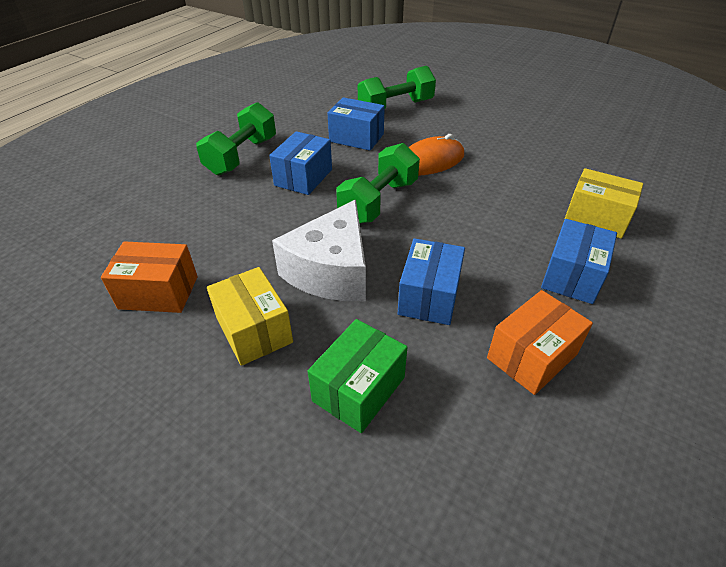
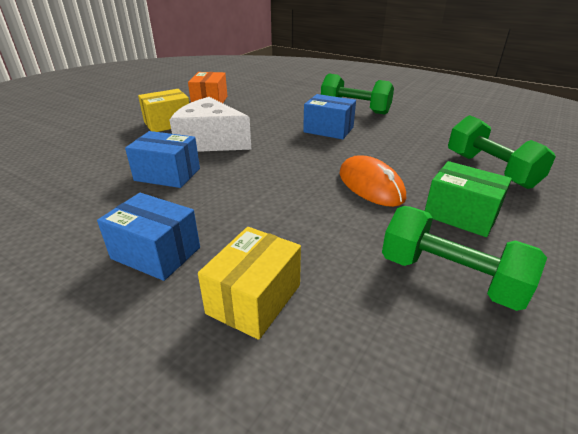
camera: 90 degrees right, 10 degrees down
(356, 138) = (404, 149): blue box -> none
(358, 389) = (104, 150): green box -> green box (460, 215)
(378, 202) = (294, 158): green dumbbell -> green dumbbell (450, 277)
(531, 356) = (79, 212): orange box -> none

